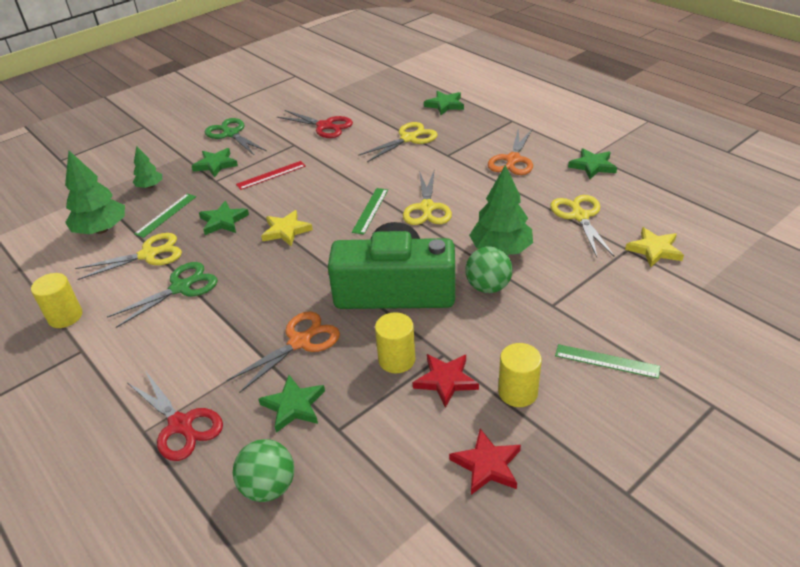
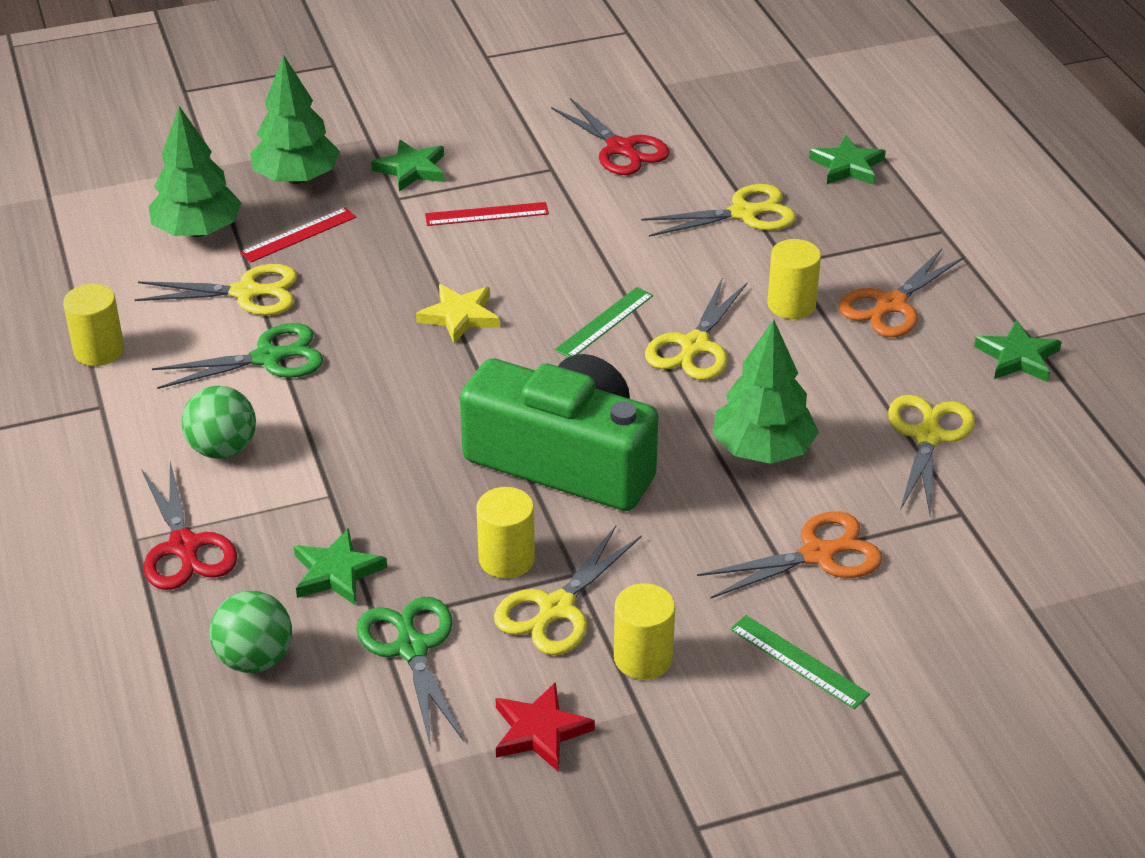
camera: 20 degrees right, 0 degrees up
(150, 186) = (297, 178): green tree -> green tree, size x1.82
(166, 215) = (298, 235): green ruler -> red ruler
(223, 221) = (376, 271): green star -> none
(230, 134) = (462, 118): green scissors -> green scissors (411, 647)
(300, 341) = (391, 490): orange scissors -> orange scissors (819, 554)
(446, 380) = (555, 609): red star -> yellow scissors
(463, 174) = (791, 304): none -> yellow cylinder
(488, 287) = (703, 500): green ball -> green ball (222, 449)
(654, 250) = (1004, 528): yellow star -> none

